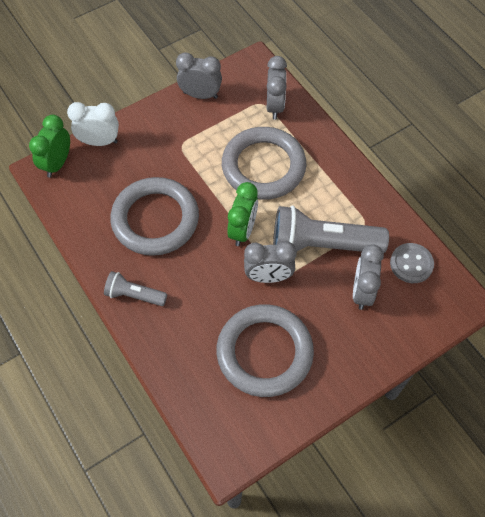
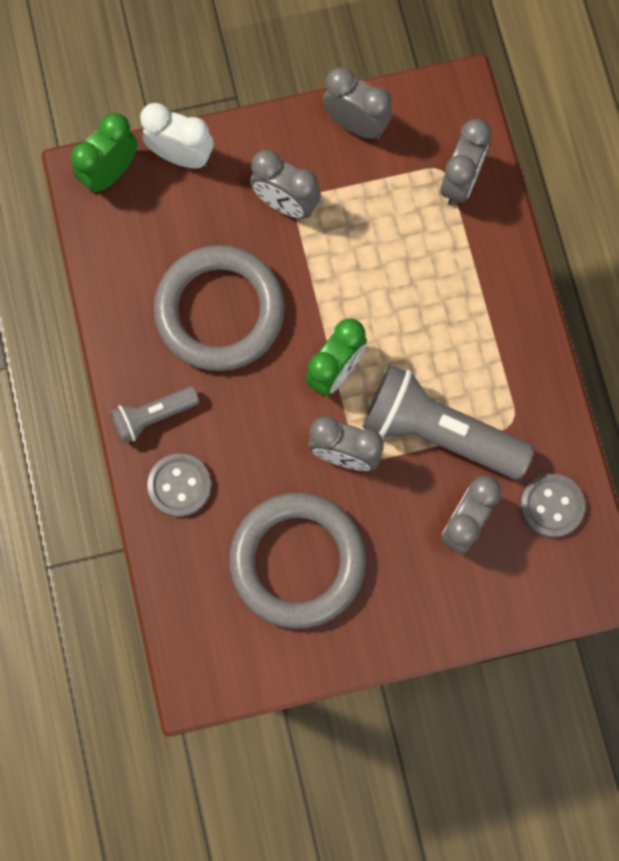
camera: 20 degrees right, 15 degrees up
(134, 295) = (153, 416): grey flashlight -> grey flashlight turned 60 degrees counterclockwise
(167, 332) = (179, 485): none -> grey button
(174, 148) = (285, 204): none -> grey clock
(263, 166) = (403, 279): grey ring -> none

